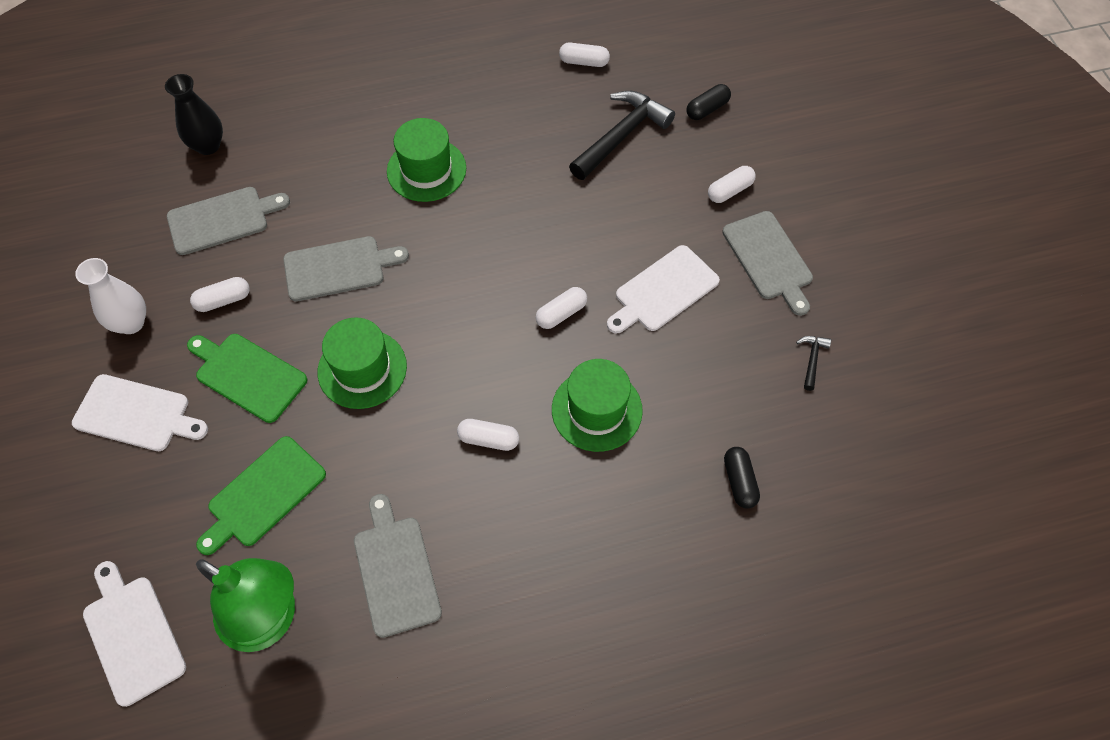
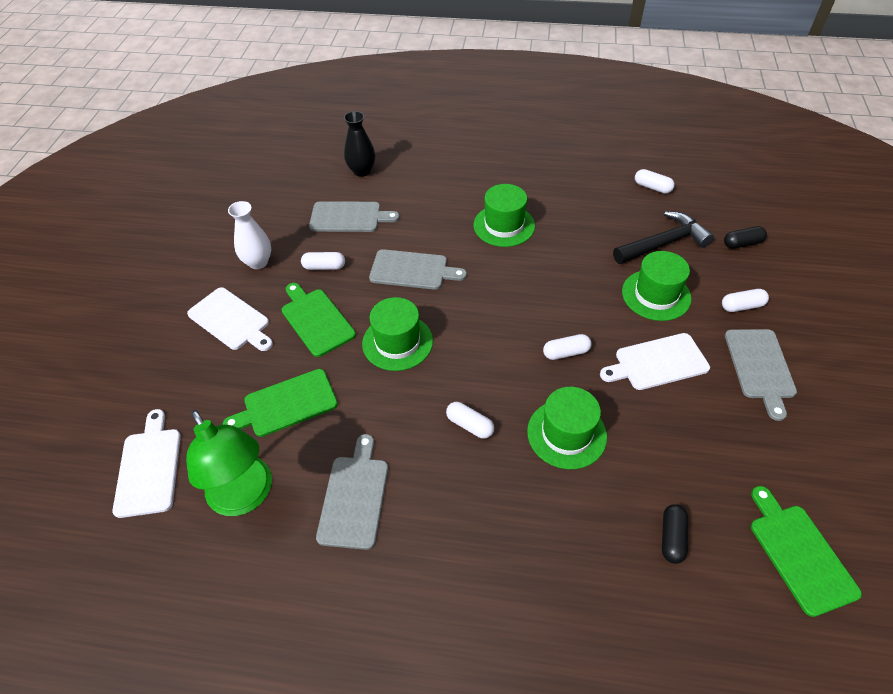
camera: 25 degrees right, 10 degrees down
(635, 207) = (656, 295): none -> green hat
(812, 359) = (775, 459): black hammer -> none
(860, 450) = (799, 554): none -> green cutting board

